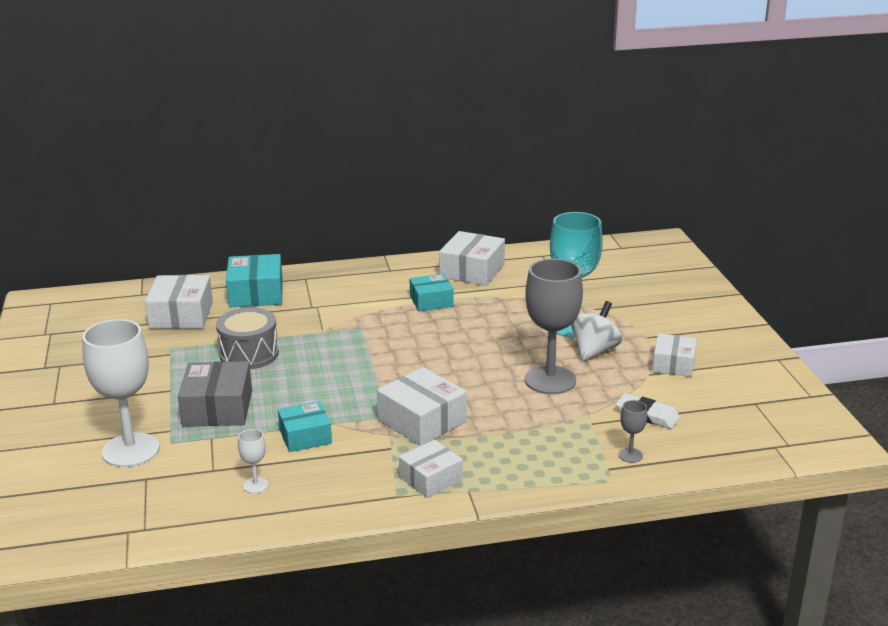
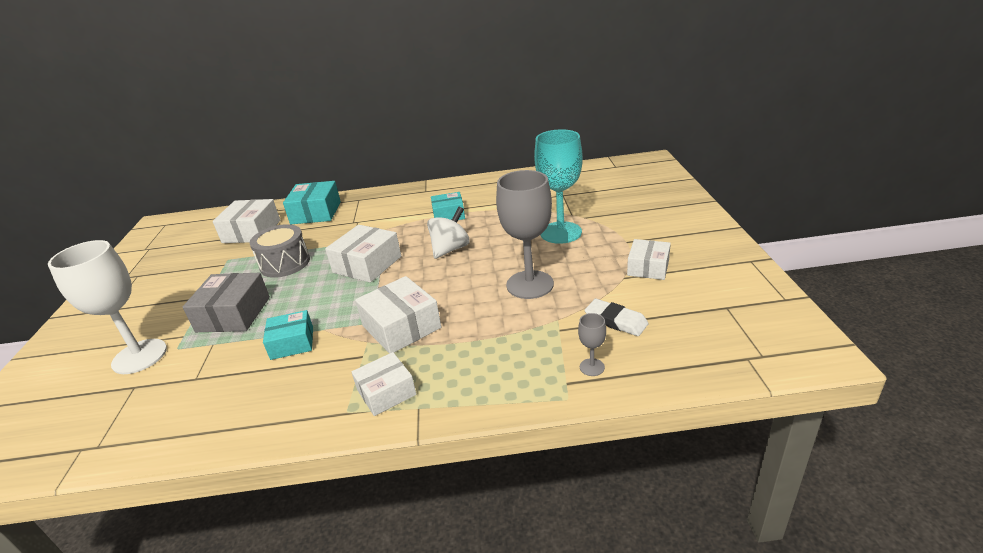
camera: 10 degrees right, 5 degrees up
(255, 485) = (222, 397): white goblet -> none
(472, 271) = (489, 189): white box -> white box (367, 264)
(594, 350) = (576, 255): white spinning top -> white spinning top (450, 249)

